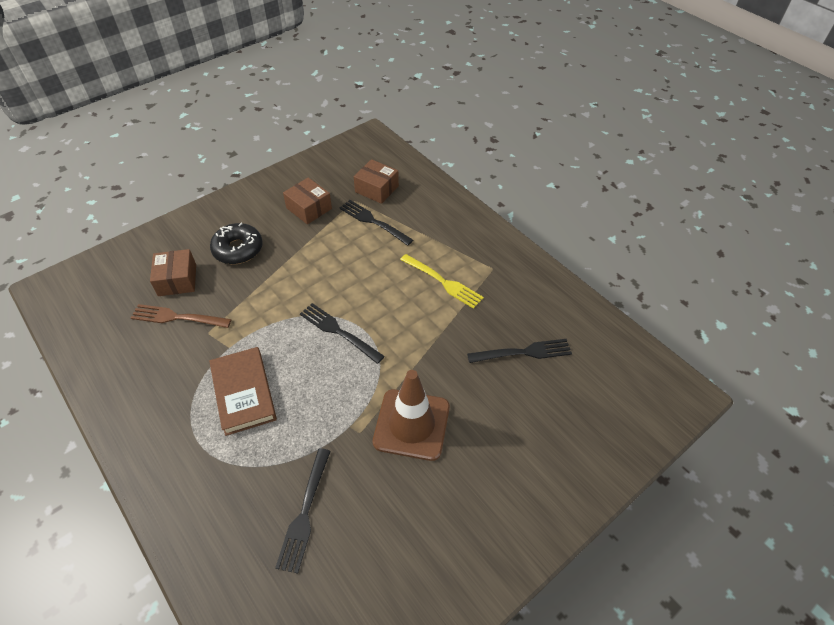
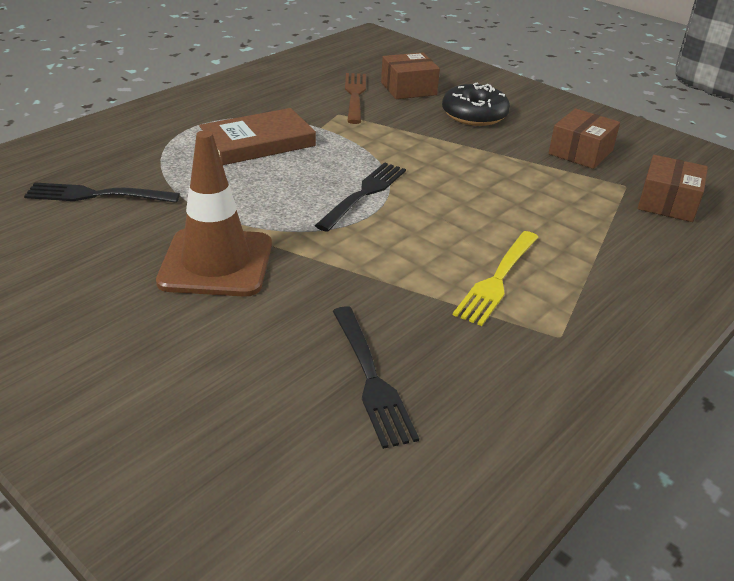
camera: 80 degrees right, 15 degrees down
(373, 221) = (591, 205): black fork -> none

